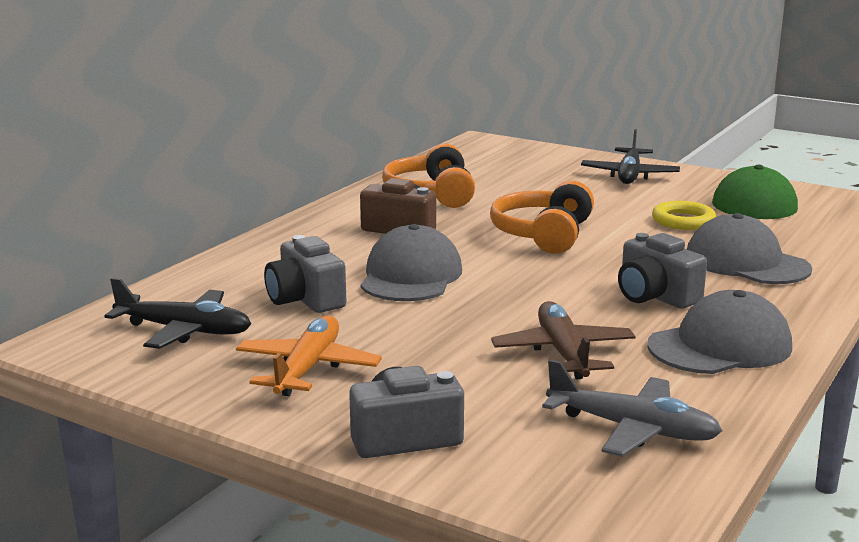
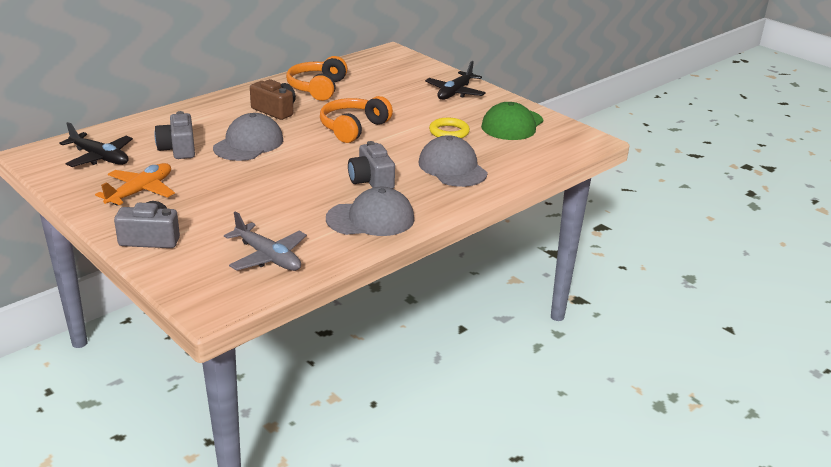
camera: 15 degrees right, 10 degrees up
(563, 353) = (280, 207): brown plane -> none

